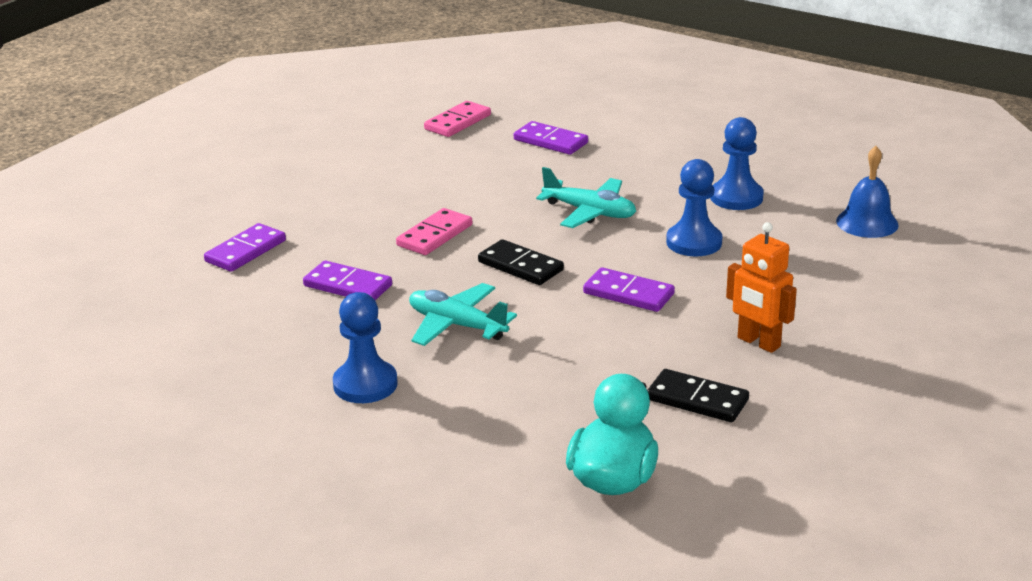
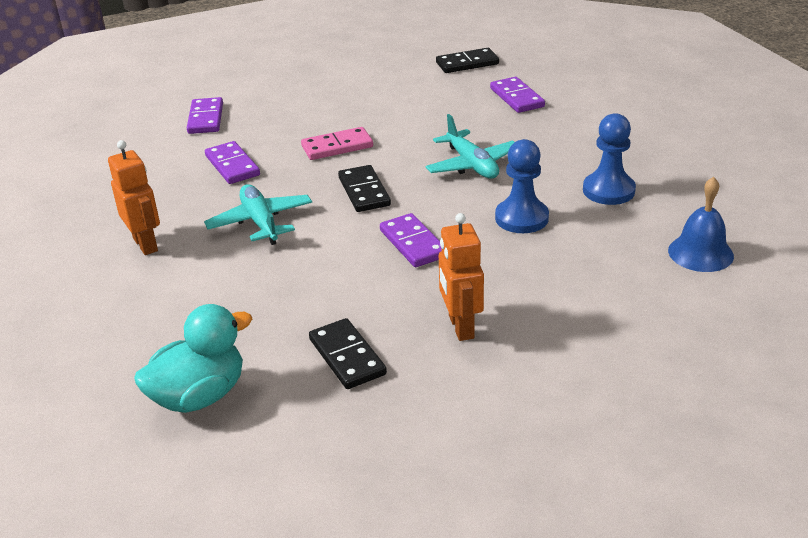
camera: 35 degrees right, 5 degrees up
(246, 251) = (206, 118): purple domino -> purple domino turned 75 degrees counterclockwise
(365, 384) = (146, 244): blue pawn -> orange robot
(457, 122) = (467, 63): pink domino -> black domino

